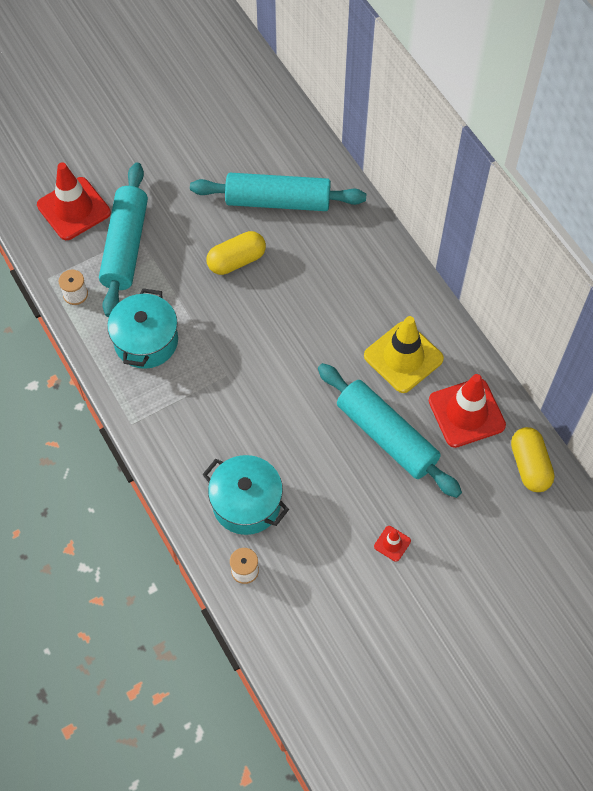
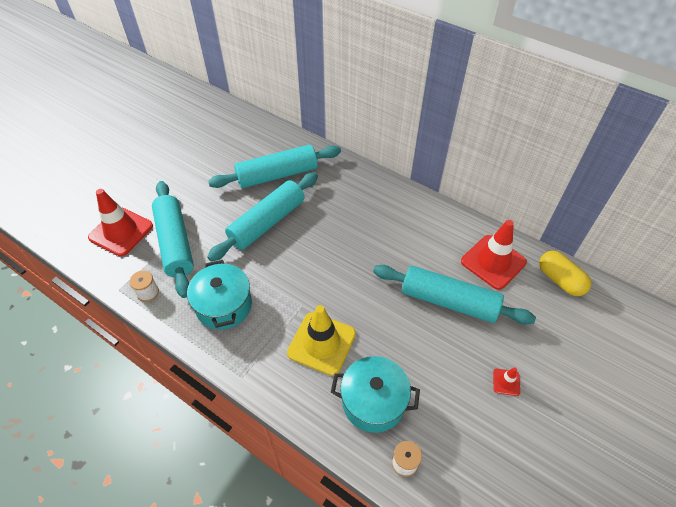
camera: 25 degrees left, 10 degrees down
(236, 261) = (267, 222): yellow capsule -> turquoise rolling pin
(403, 357) = (425, 242): yellow traffic cone -> yellow traffic cone (321, 343)

